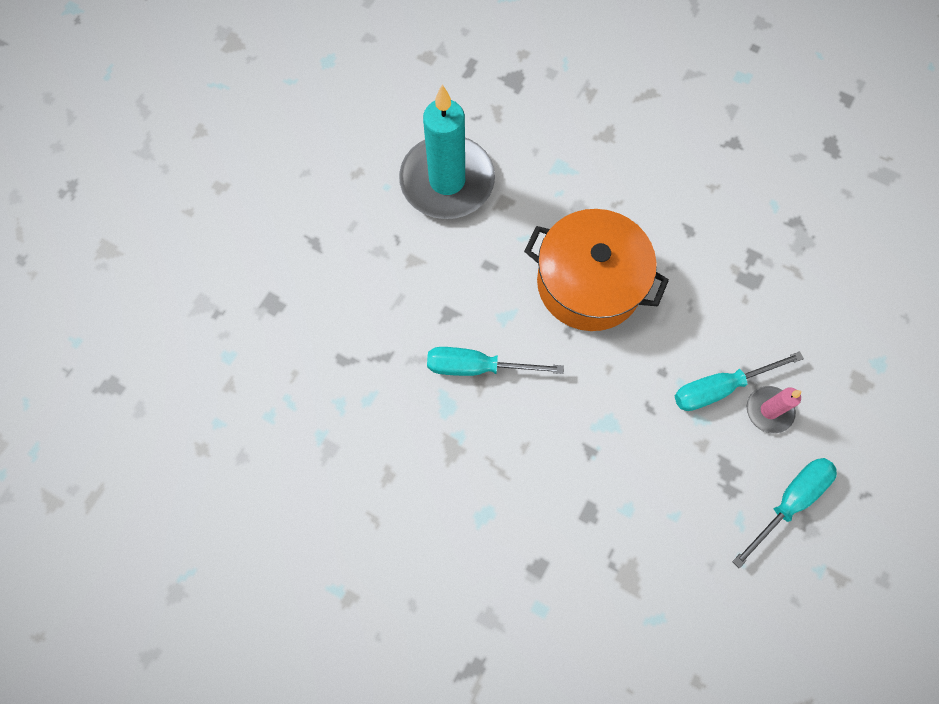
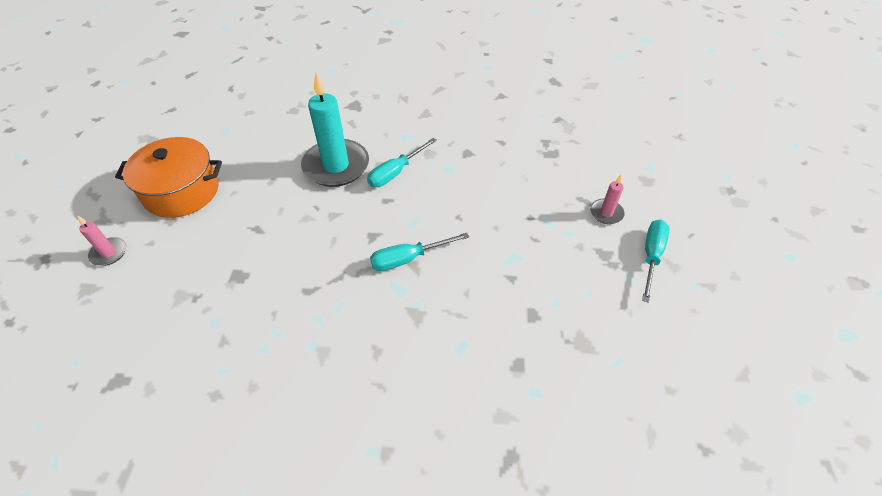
camera: 25 degrees left, 20 degrees down
(140, 207) = (109, 253): none -> pink candle
(589, 283) = (457, 187): orange pot -> orange pot (181, 191)
(720, 388) = (570, 212): turquoise screwdriver -> turquoise screwdriver (396, 172)

